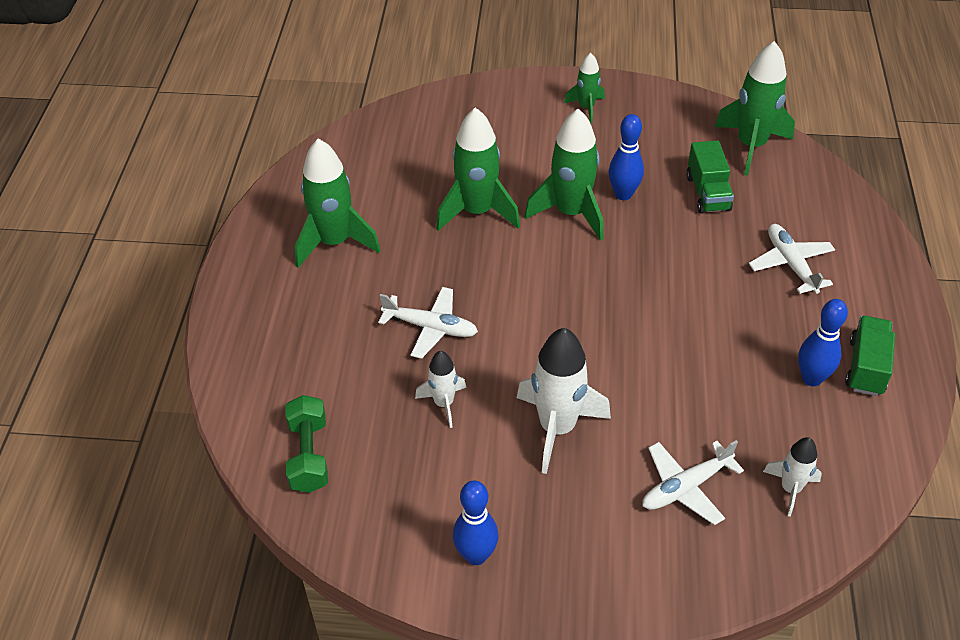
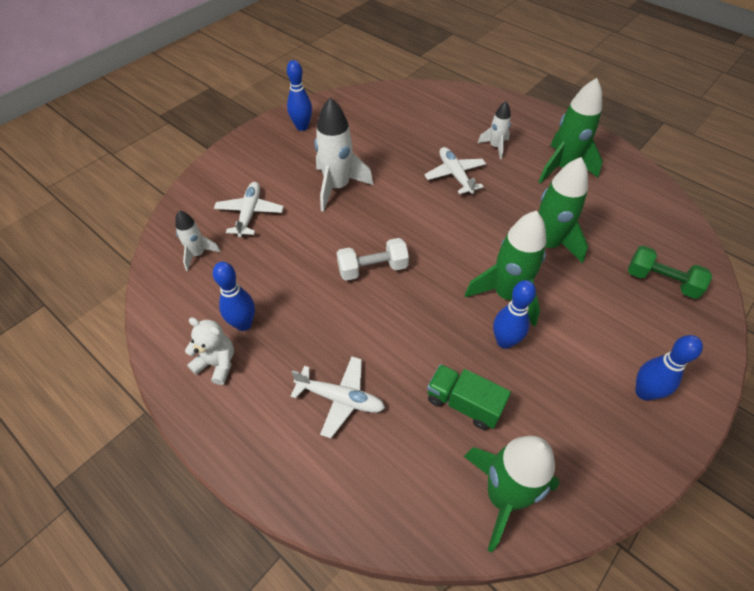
camera: 125 degrees right, 5 degrees up
(309, 455) = (410, 103): green dumbbell -> green dumbbell (661, 281)
(431, 328) = (455, 175): white plane -> white plane turned 105 degrees clockwise
(444, 403) = (396, 155): white rocket -> white rocket (495, 147)
(586, 108) = (644, 392): green rocket -> blue bowling pin
(641, 321) = (372, 268): none -> white dumbbell
(866, 367) = (217, 364): green truck -> white teddy bear

